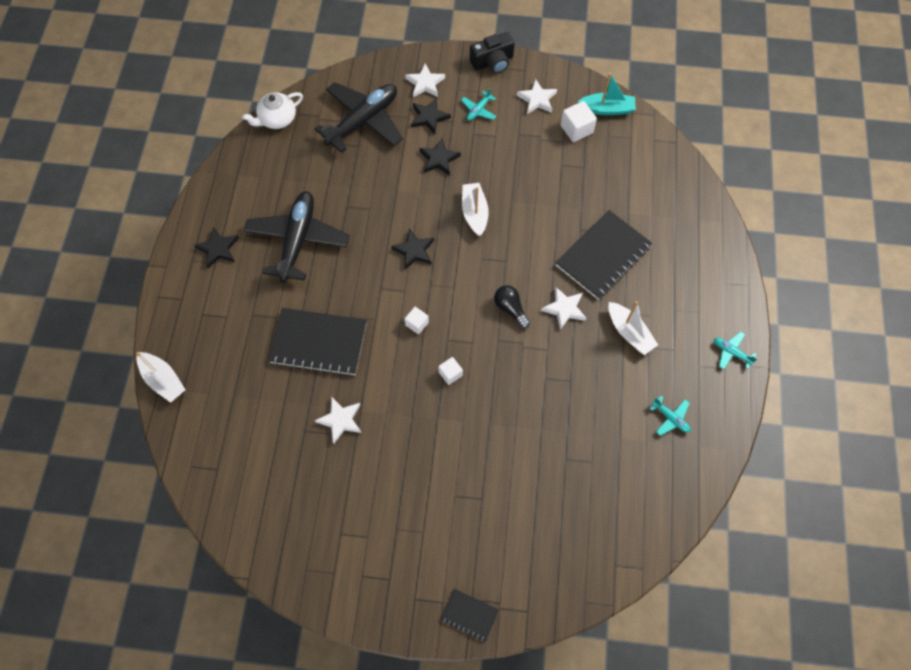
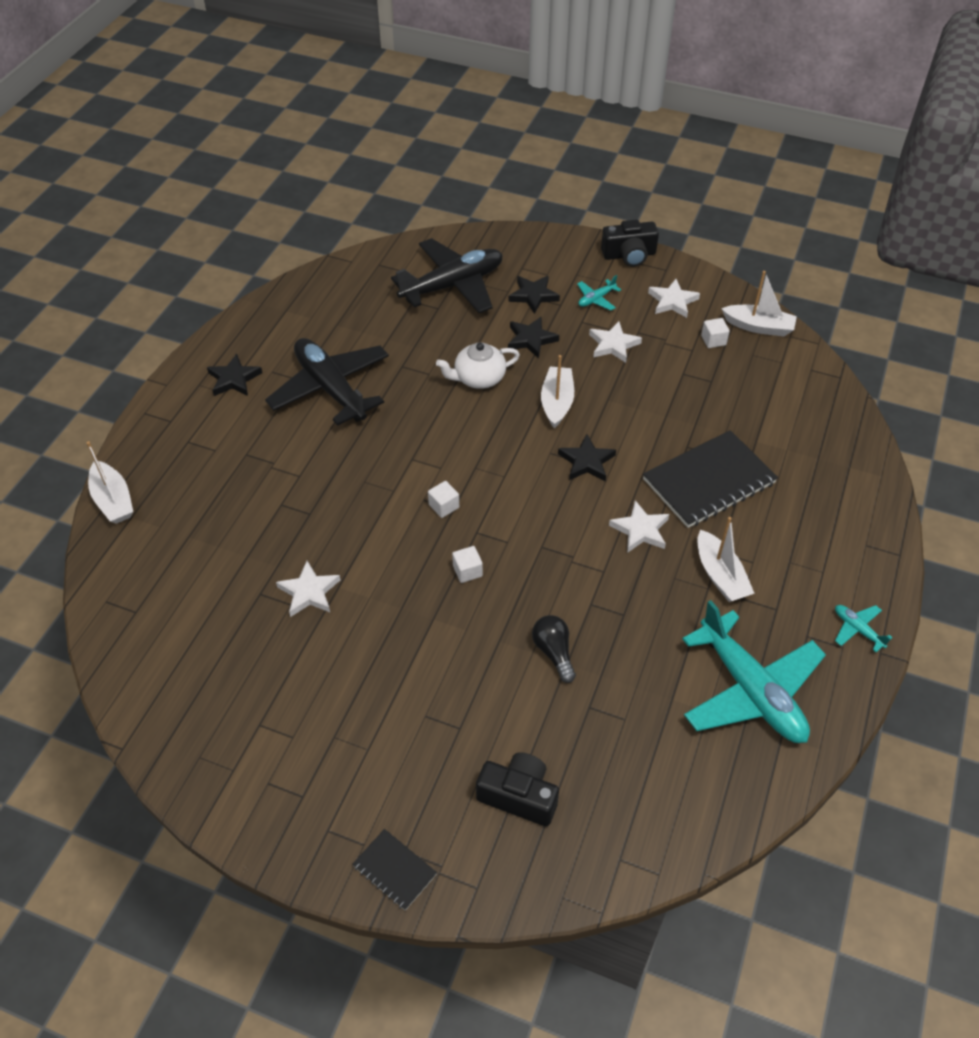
camera: 15 degrees right, 15 degrees down
(277, 119) = (353, 265): white teapot -> white teapot (478, 378)
(298, 240) = (331, 388): black plane -> black plane turned 60 degrees counterclockwise
(319, 343) = (314, 501): black notebook -> none
(414, 251) = (468, 427): black star -> black star (586, 461)
(425, 83) = (540, 262): white star -> white star (613, 345)
(510, 309) = (569, 515): black light bulb -> black light bulb (554, 652)
(536, 538) = (519, 796): none -> black camera
(576, 129) = (713, 340): white cube -> white cube, size x0.63
(607, 109) = (758, 327): turquoise boat -> white boat
(670, 418) = (750, 690): turquoise plane -> turquoise plane, size x2.43

